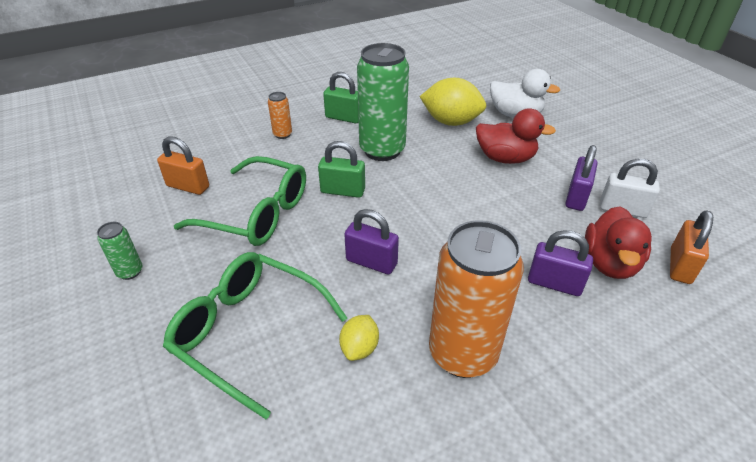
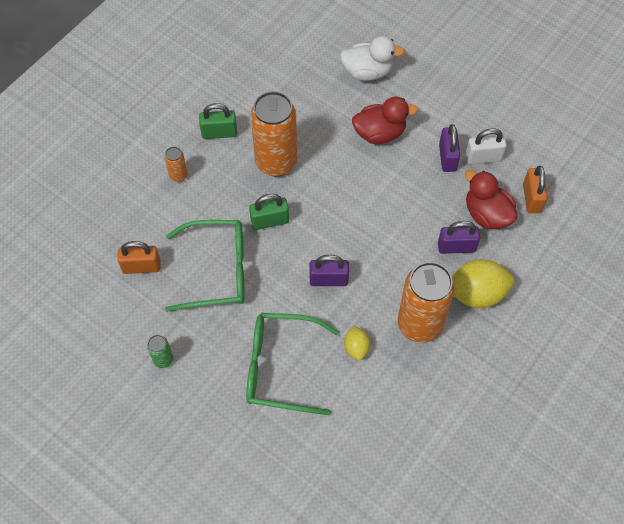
camera: 25 degrees left, 20 degrees up
(382, 150) = (276, 162): green can -> orange can
(451, 122) = (316, 103): yellow lemon -> yellow lemon (476, 294)
(609, 263) = (486, 214): red duck -> red duck turned 150 degrees clockwise

